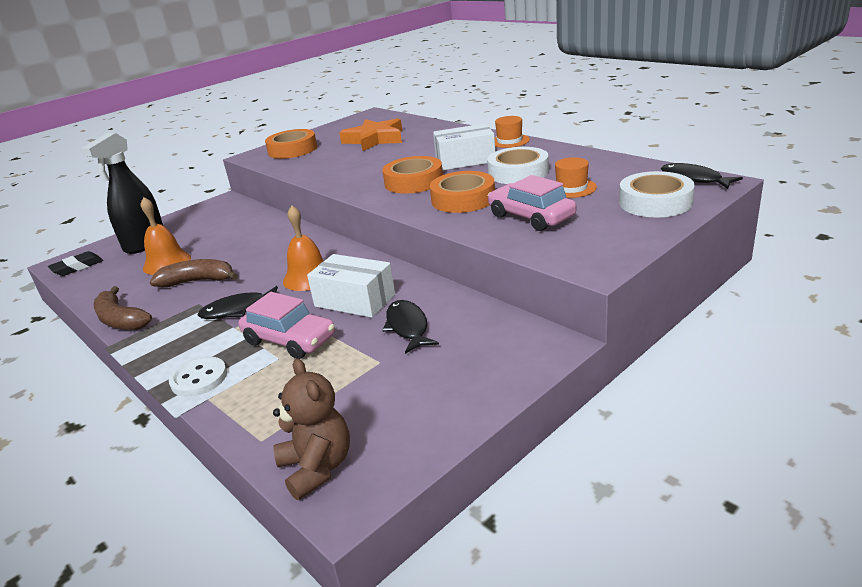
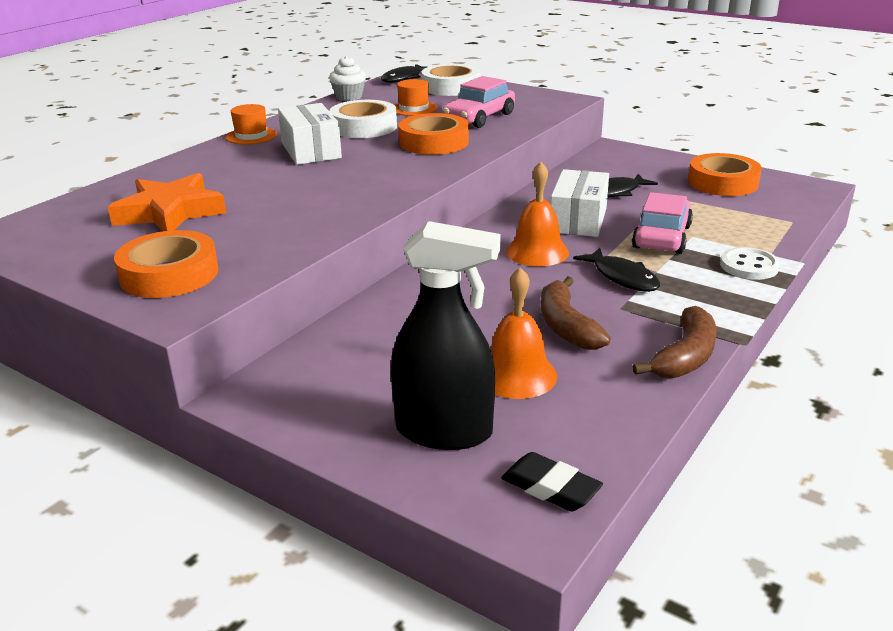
camera: 105 degrees left, 0 degrees up
(317, 467) = (797, 198): brown teddy bear -> none
(413, 181) = (374, 168): orange tape -> orange tape (722, 183)
(617, 161) = (349, 97): none -> white cupcake

